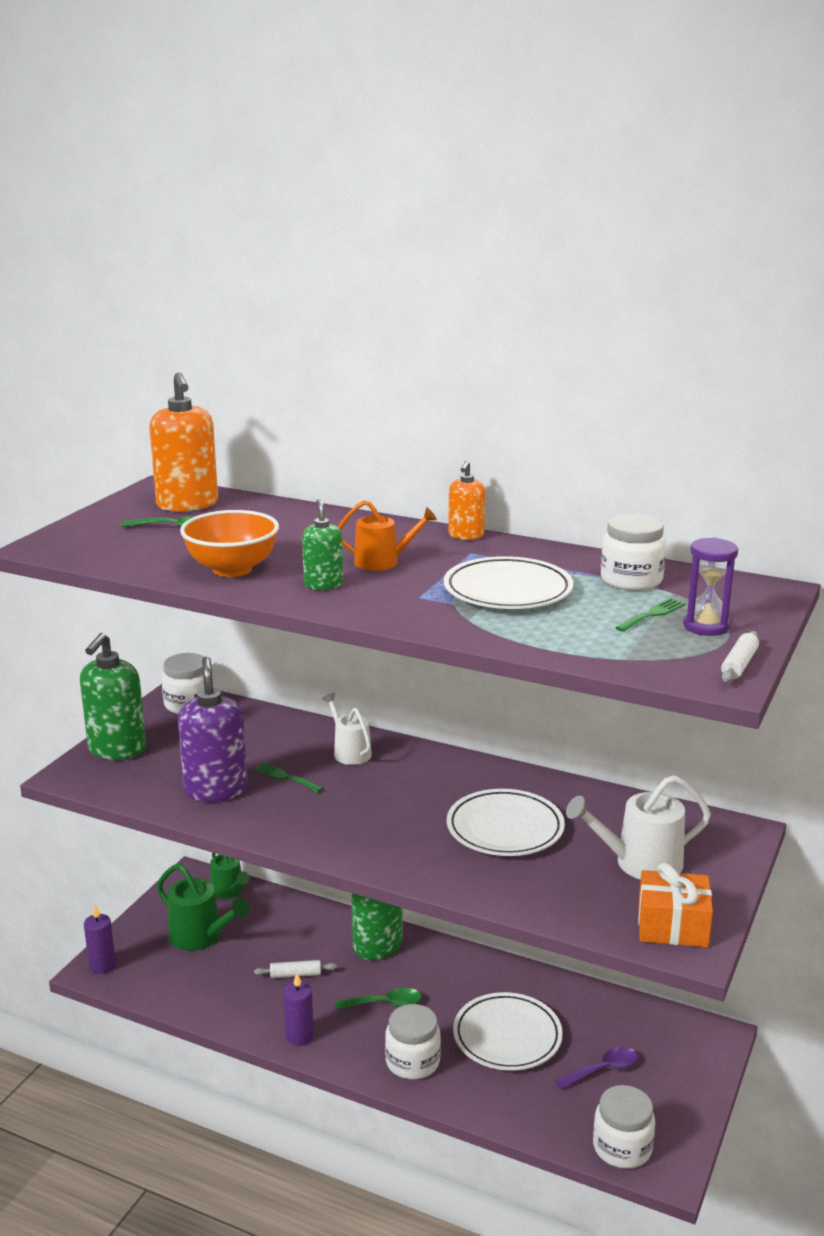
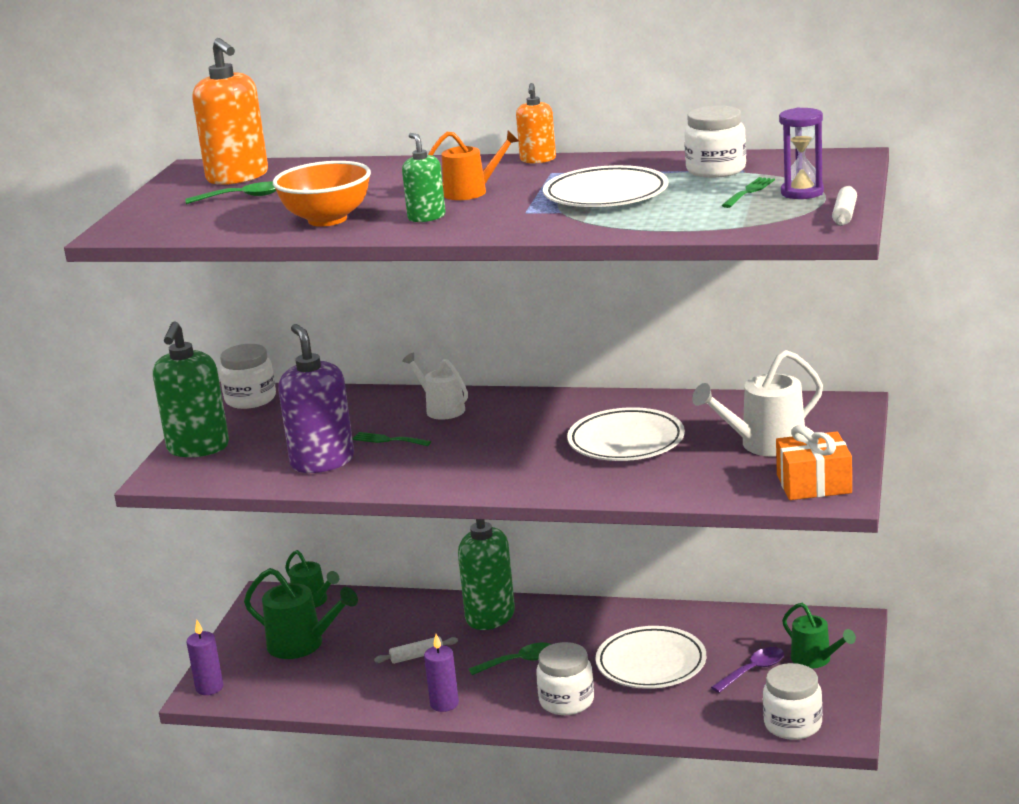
camera: 10 degrees left, 0 degrees up
(668, 1071) = (815, 659): none -> green watering can

